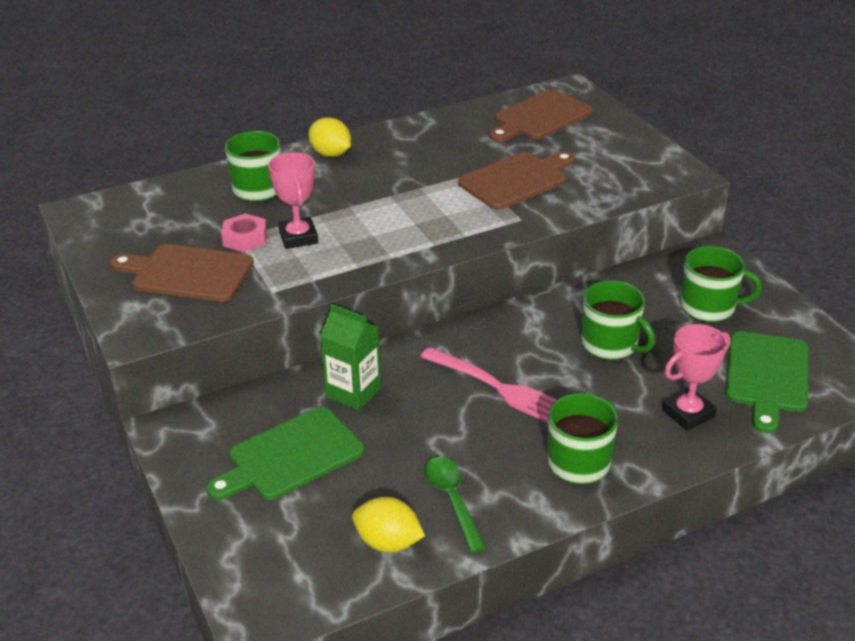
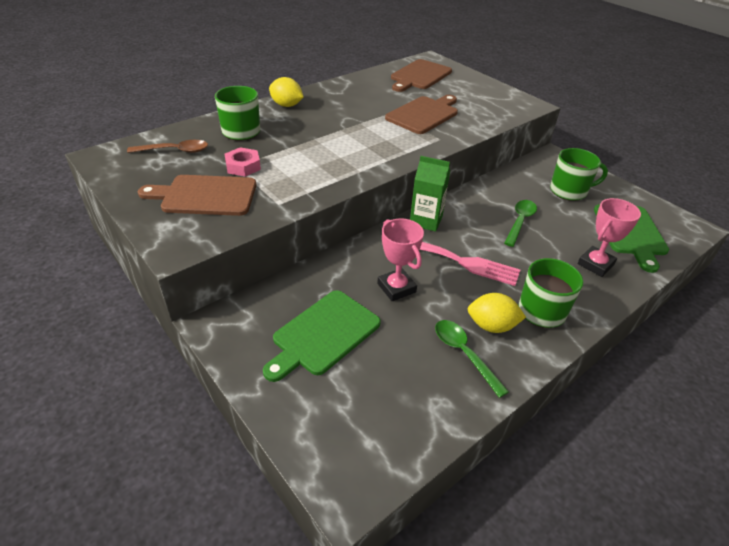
camera: 15 degrees left, 5 degrees up
(168, 211) = (175, 151): none -> brown spoon
(298, 237) = (284, 162): pink trophy -> pink trophy (396, 288)
(353, 392) = (354, 276): green carton -> green carton (426, 220)
(388, 543) = (430, 399): yellow lemon -> yellow lemon (491, 326)
(610, 345) = (520, 222): green mug -> green spoon

